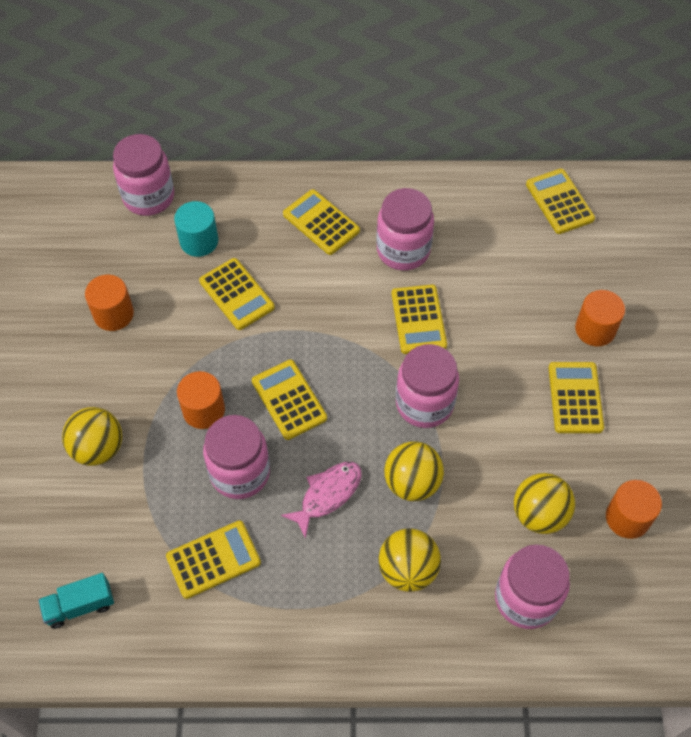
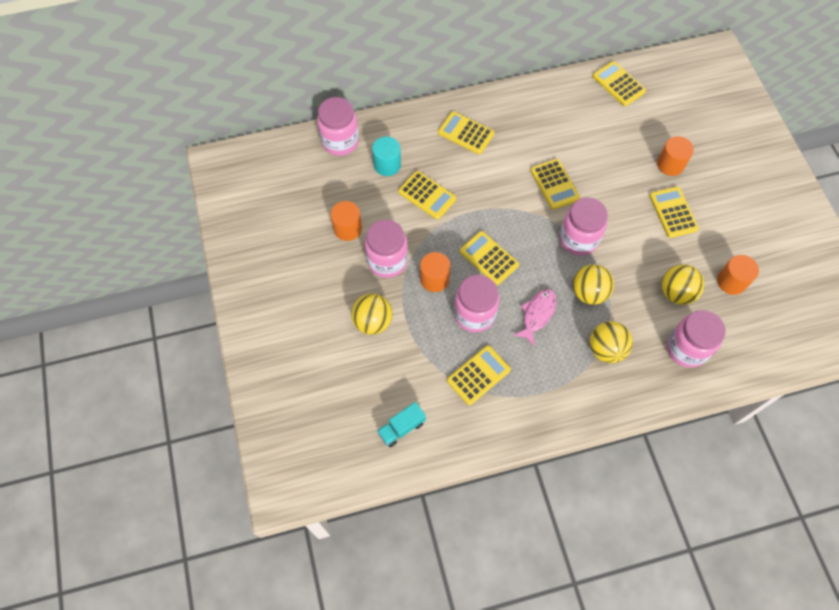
camera: 15 degrees left, 5 degrees up
(403, 250) = (527, 140): pink jar -> pink jar (387, 261)

